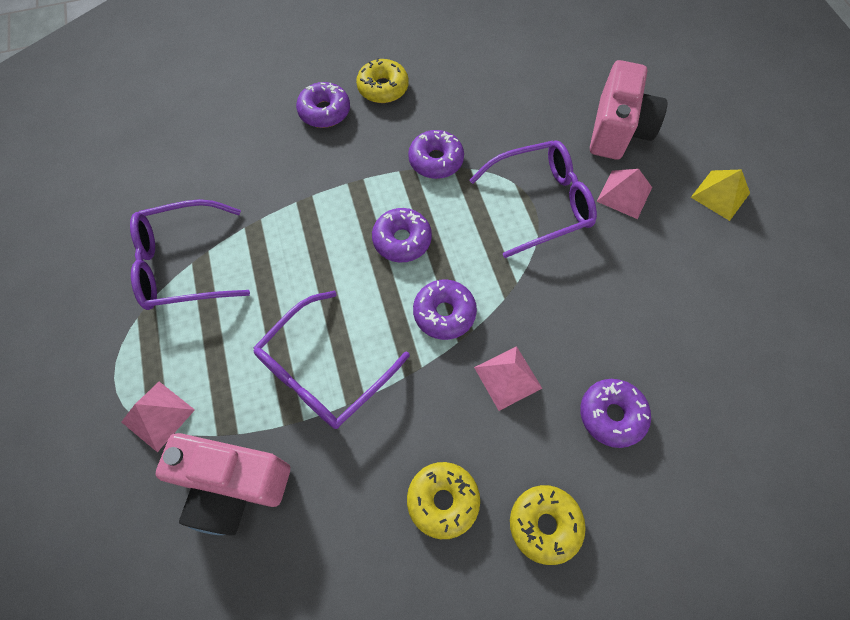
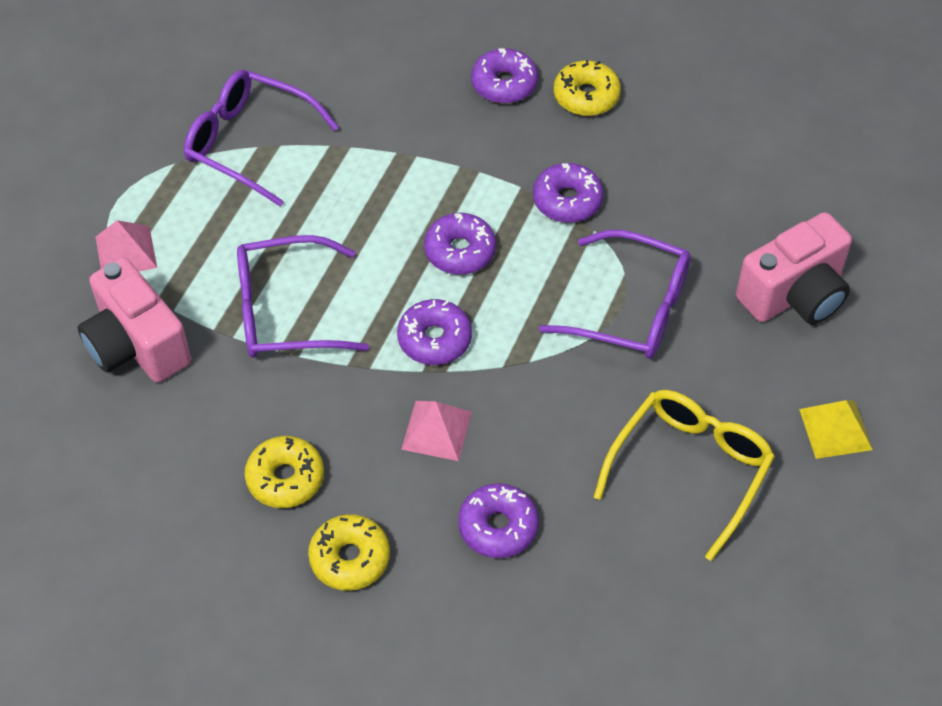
camera: 40 degrees right, 10 degrees down
(624, 194) = (729, 358): pink pyramid -> none
(675, 281) = (690, 469): none -> yellow glasses

